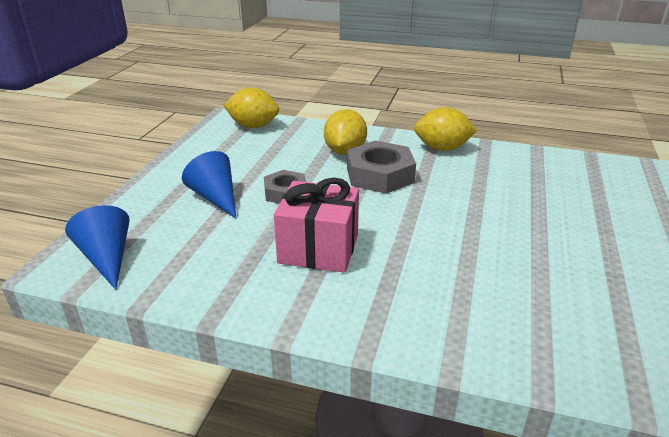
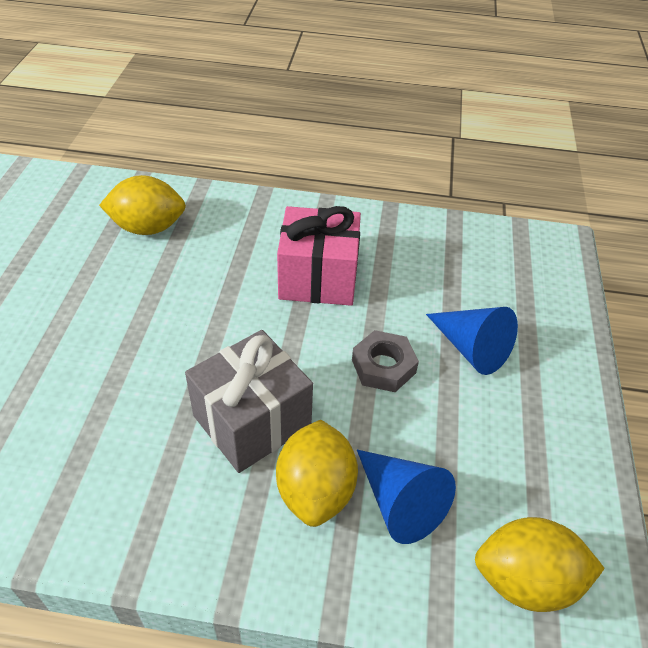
camera: 170 degrees right, 15 degrees up
(107, 258) = (523, 253): blue cone -> blue cone (400, 503)
(379, 175) = (252, 421): grey nut -> grey gift
(442, 148) = (130, 522): yellow lemon -> yellow lemon (148, 228)

